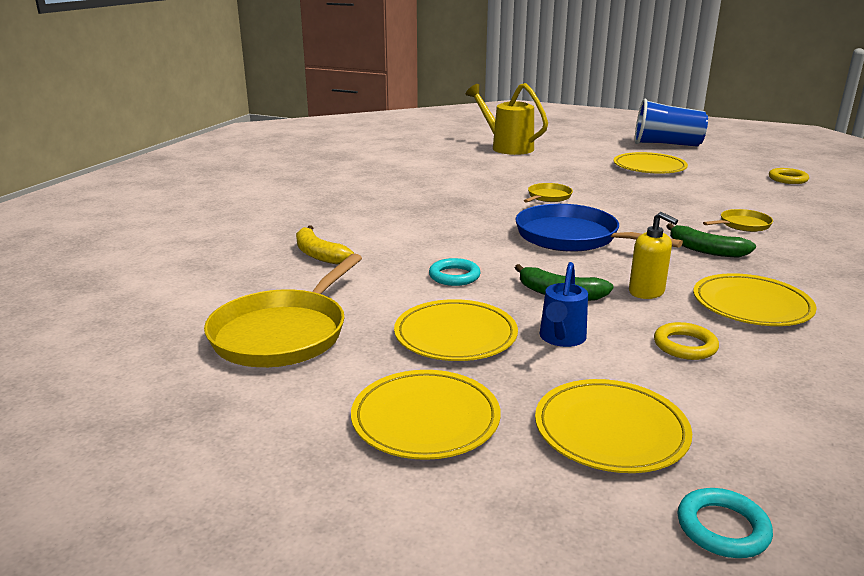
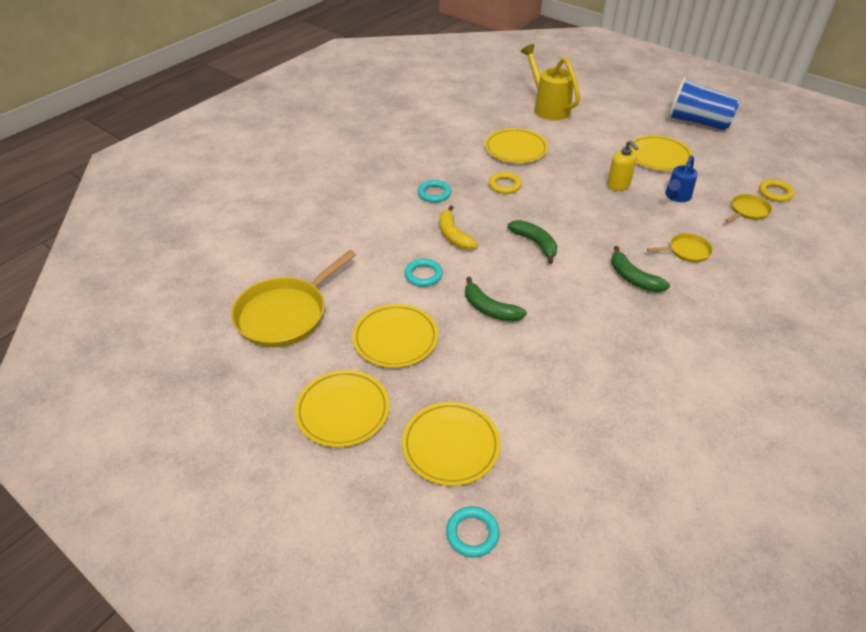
camera: 15 degrees right, 20 degrees up
(319, 254) = (338, 233): yellow banana -> yellow banana (453, 235)
(423, 213) = (434, 193): none -> turquoise ring
(548, 197) = (545, 187): yellow pan -> yellow pan (748, 211)
(561, 339) = (465, 356): blue watering can -> blue watering can (676, 196)
(571, 237) = (535, 243): blue pan -> green banana
(646, 292) = (555, 319): yellow soap dispenser -> yellow soap dispenser (618, 185)
(685, 345) = (547, 380): yellow ring -> yellow ring (504, 185)
(751, 305) = (625, 348): yellow plate -> yellow plate (515, 149)

